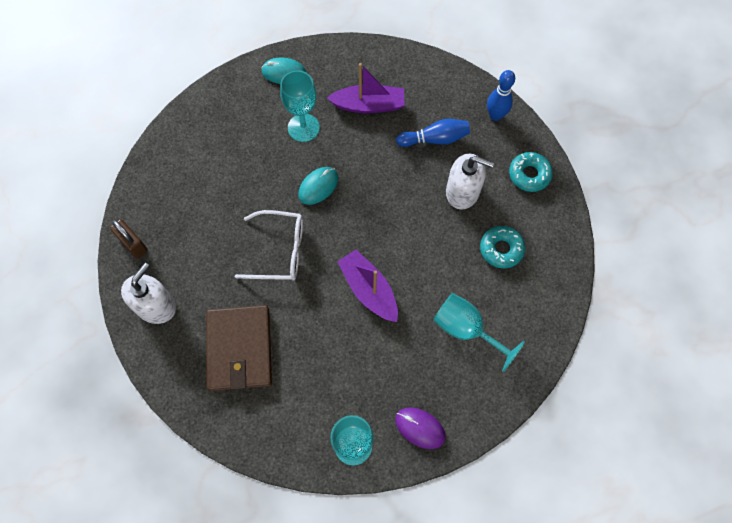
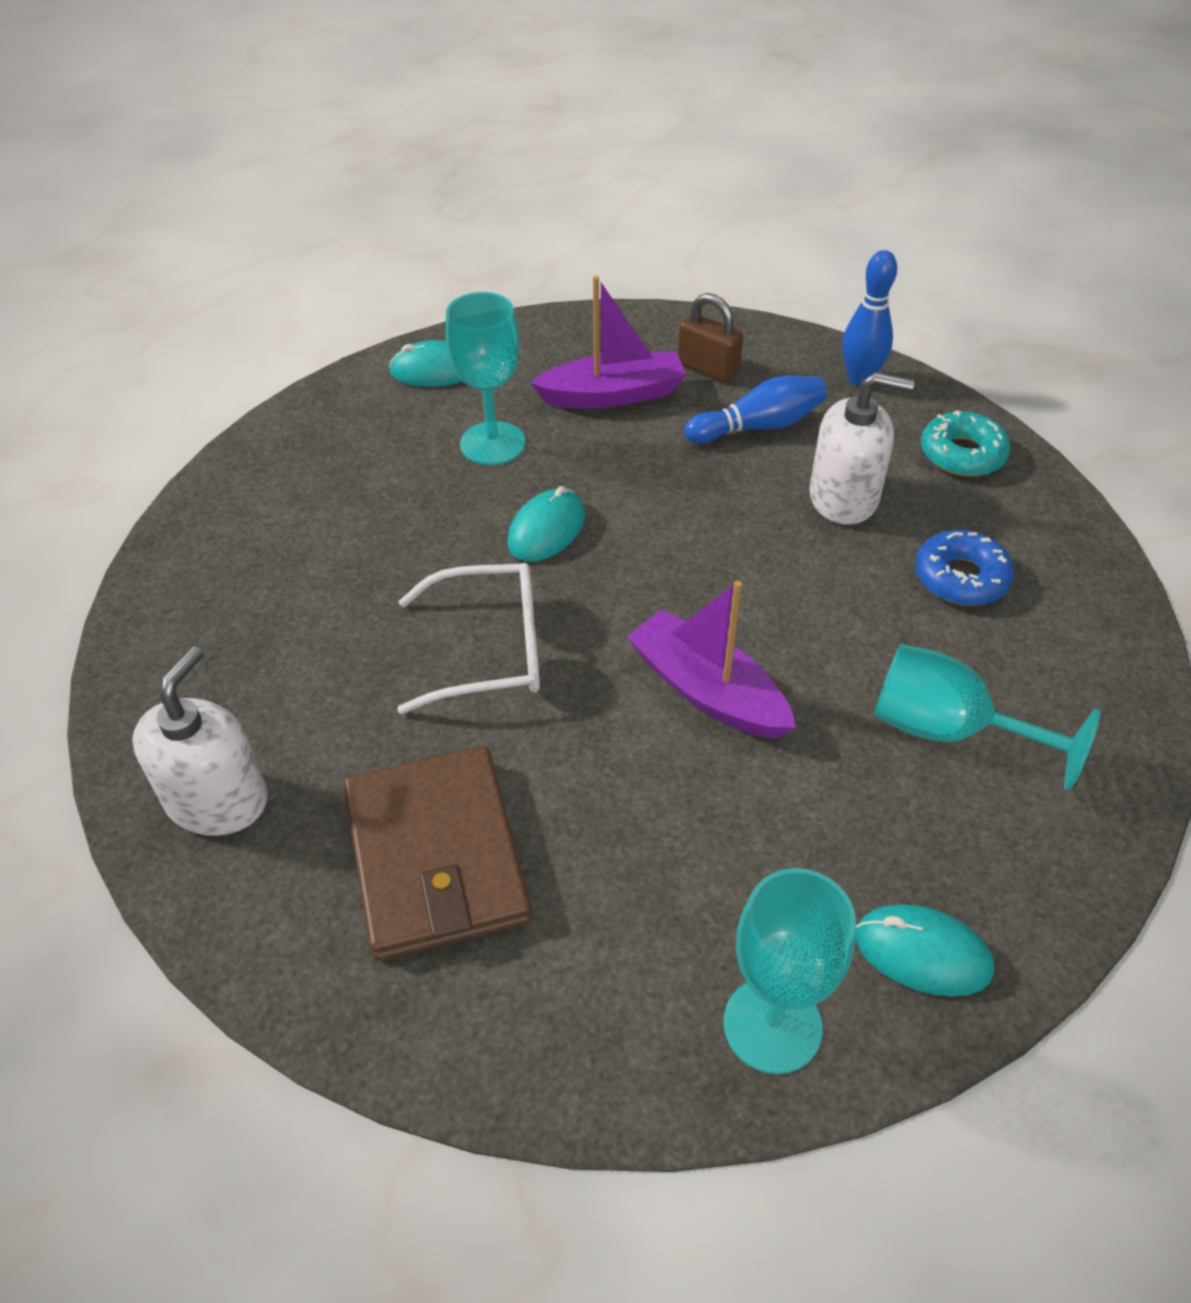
camera: 10 degrees left, 20 degrees down
(133, 244) = (151, 687): brown padlock -> brown padlock (708, 368)
(420, 428) = (922, 953): purple mouse -> turquoise mouse
(501, 249) = (960, 578): turquoise donut -> blue donut

